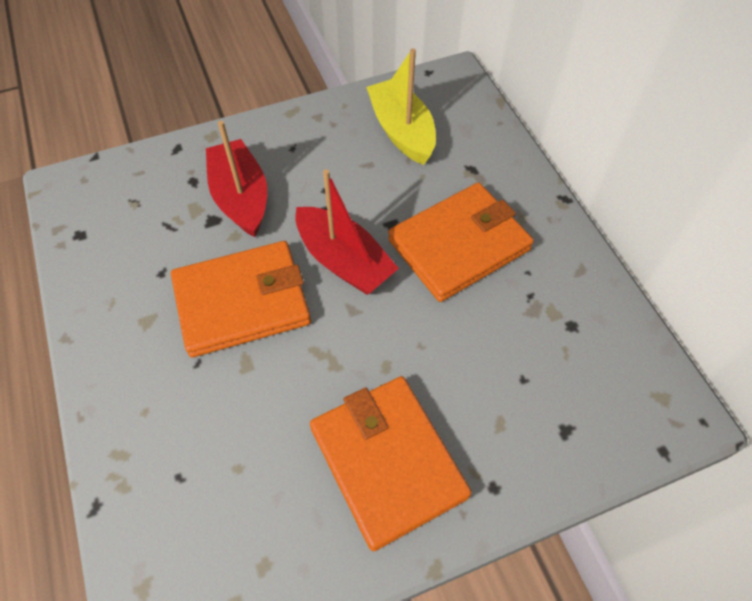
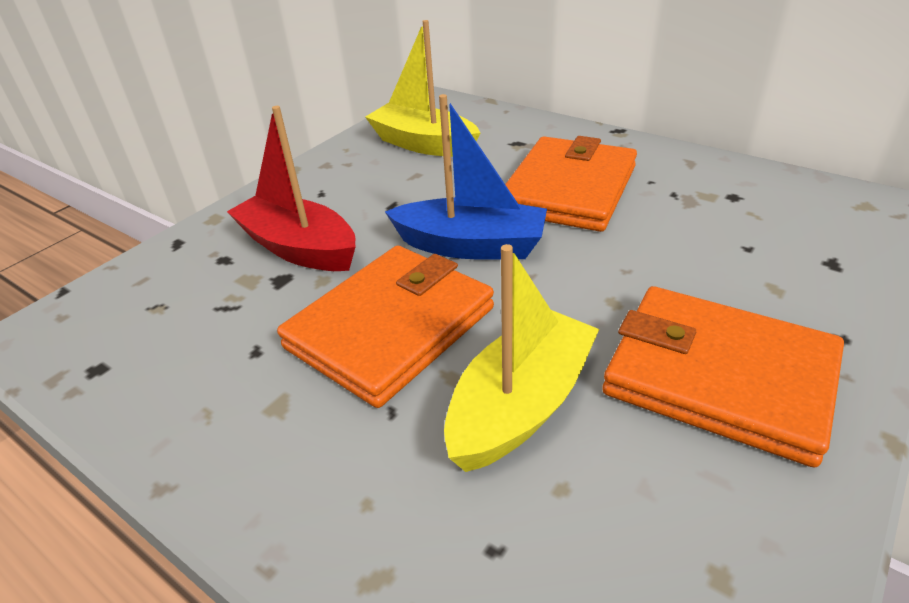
camera: 30 degrees left, 20 degrees down
(263, 404) = (520, 405): none -> yellow boat
(344, 261) = (471, 246): red boat -> blue boat

